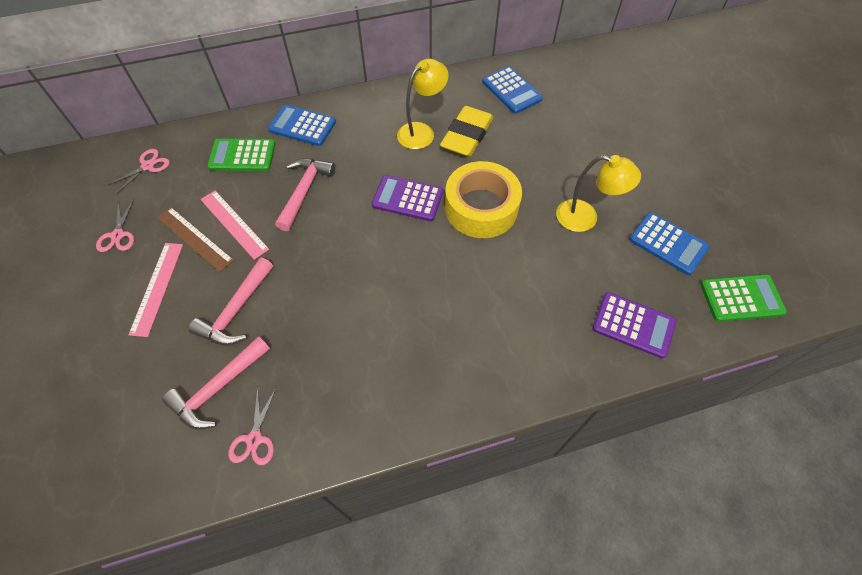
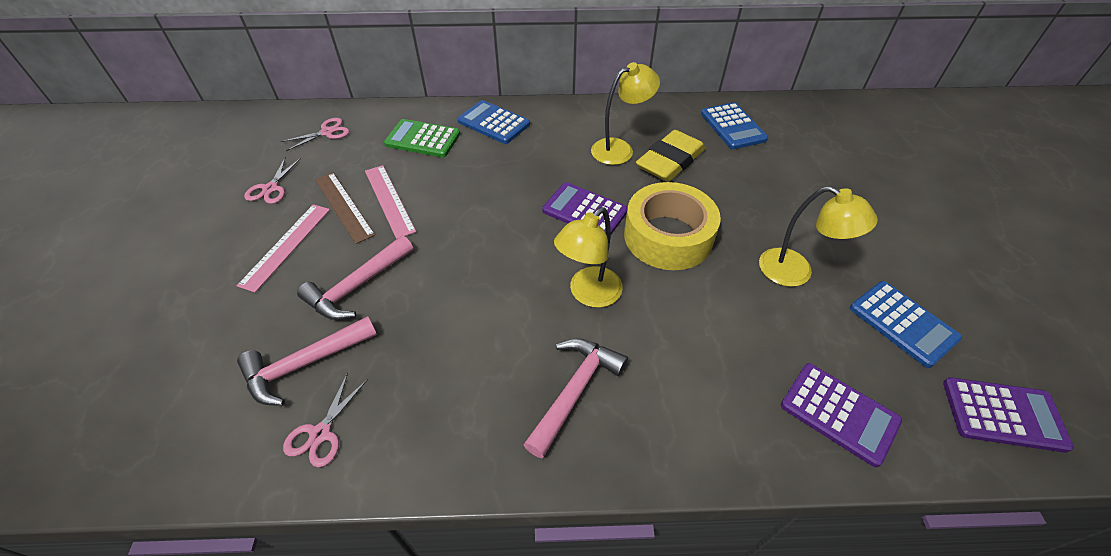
camera: 15 degrees right, 10 degrees down
(304, 191) = (474, 183): pink hammer -> pink hammer (575, 391)
(430, 273) = (588, 294): none -> yellow lamp
(741, 298) = (1003, 415): green calculator -> purple calculator

